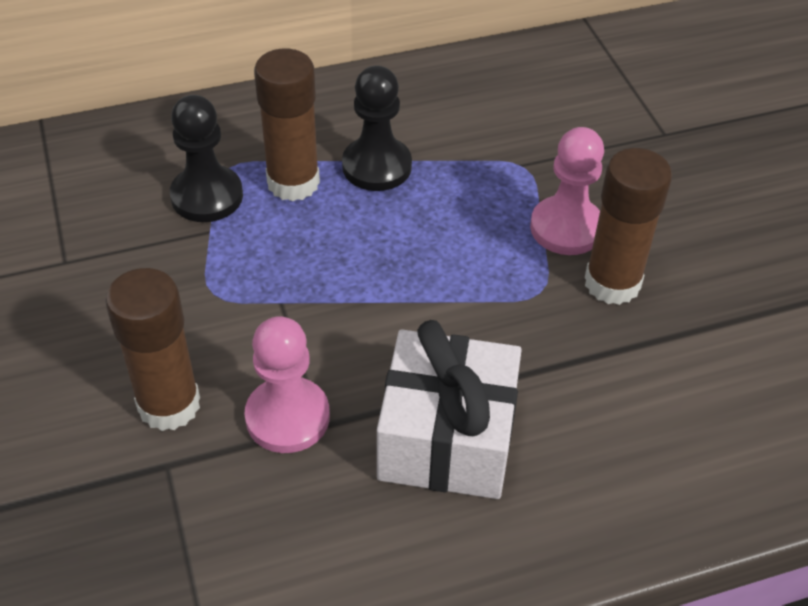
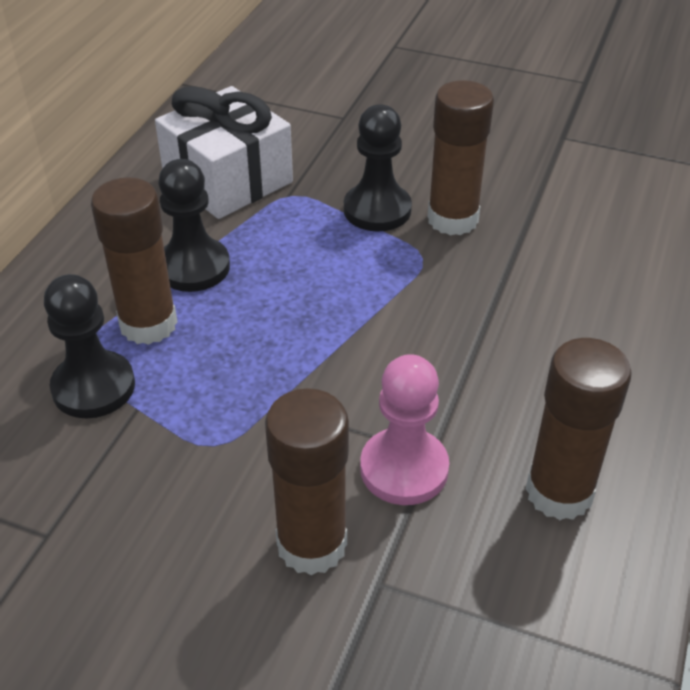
camera: 50 degrees left, 5 degrees down
(352, 534) = (559, 492): none -> brown glue stick
(446, 438) = (514, 385): white gift -> white gift (228, 179)
(566, 228) = (377, 210): pink pawn -> black pawn

